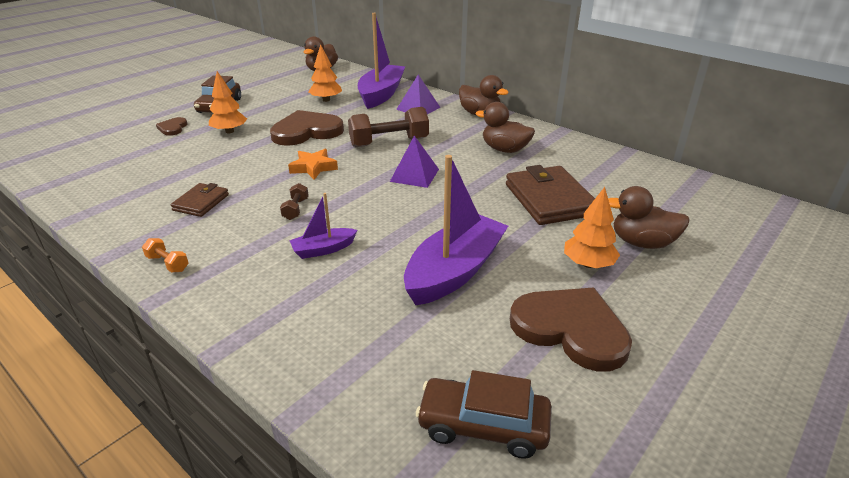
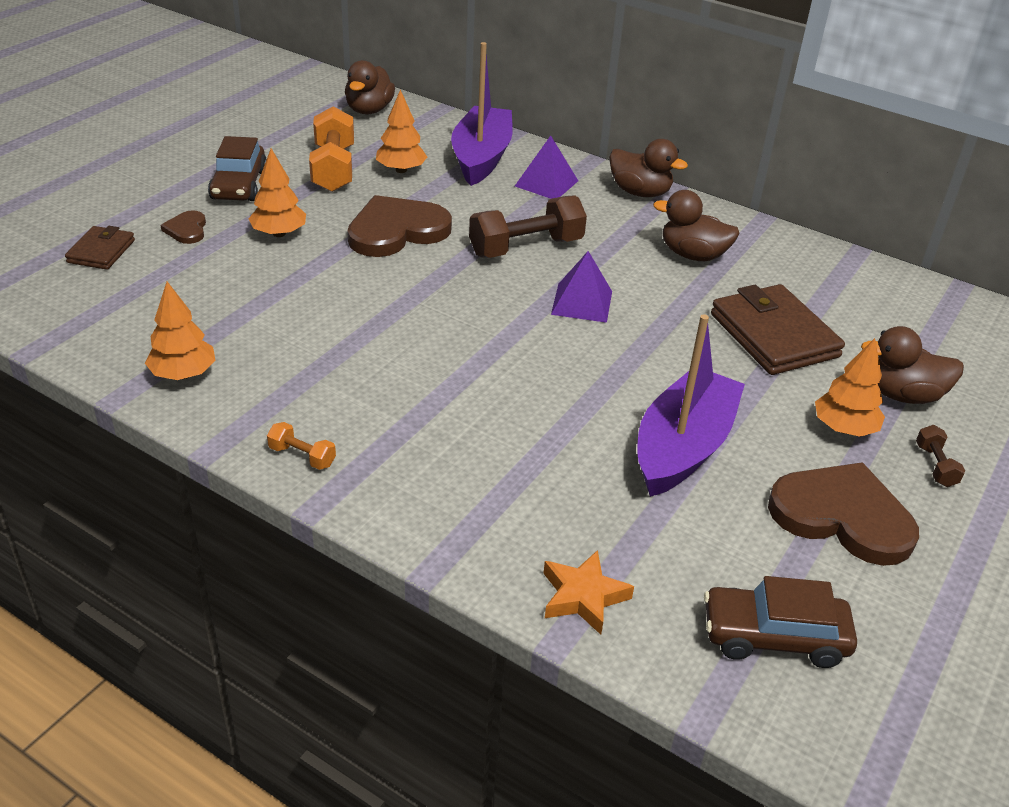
camera: 10 degrees left, 5 degrees up
(118, 208) = (183, 374): none -> orange tree
(201, 202) = (299, 359): brown wallet -> brown wallet (101, 251)
(283, 98) = (333, 169): none -> orange dumbbell
(296, 209) = (438, 364): brown dumbbell -> brown dumbbell (935, 466)
(313, 167) = (434, 295): orange star -> orange star (583, 596)
(323, 249) = (502, 424): purple boat -> none

